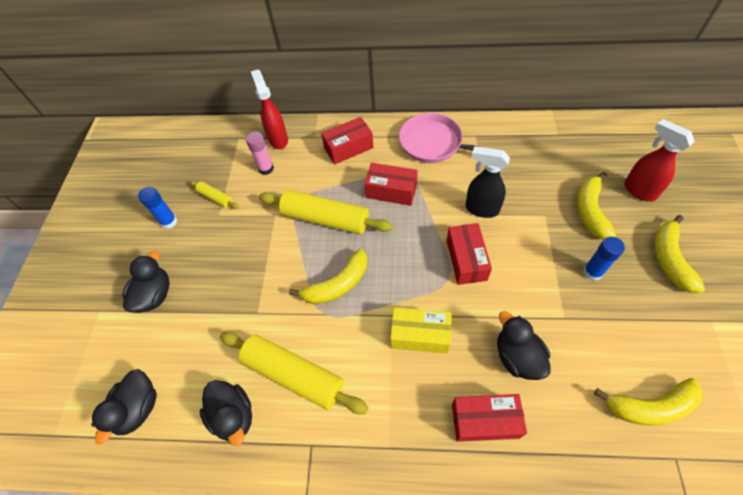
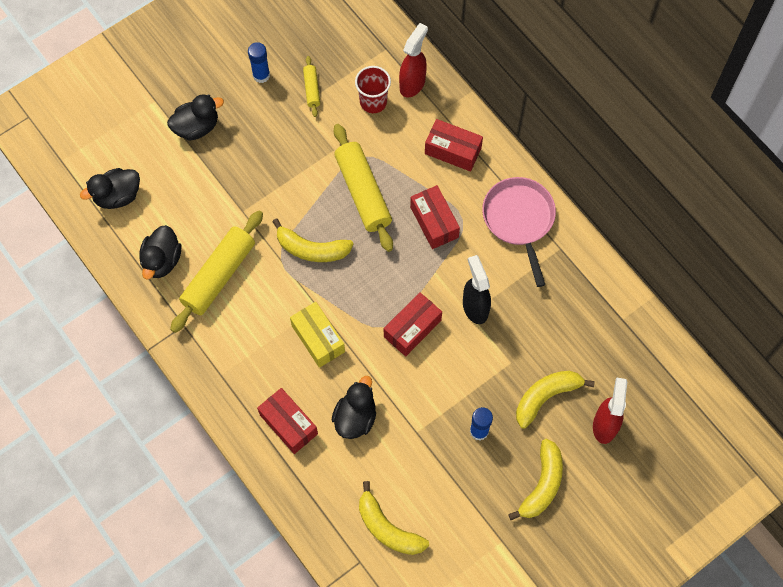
camera: 45 degrees right, 10 degrees up
(266, 168) = (373, 102): pink glue stick -> red cup
(293, 375) = (219, 275): yellow rolling pin -> yellow rolling pin turned 45 degrees clockwise
(669, 259) = (542, 484): yellow banana -> yellow banana turned 150 degrees clockwise

